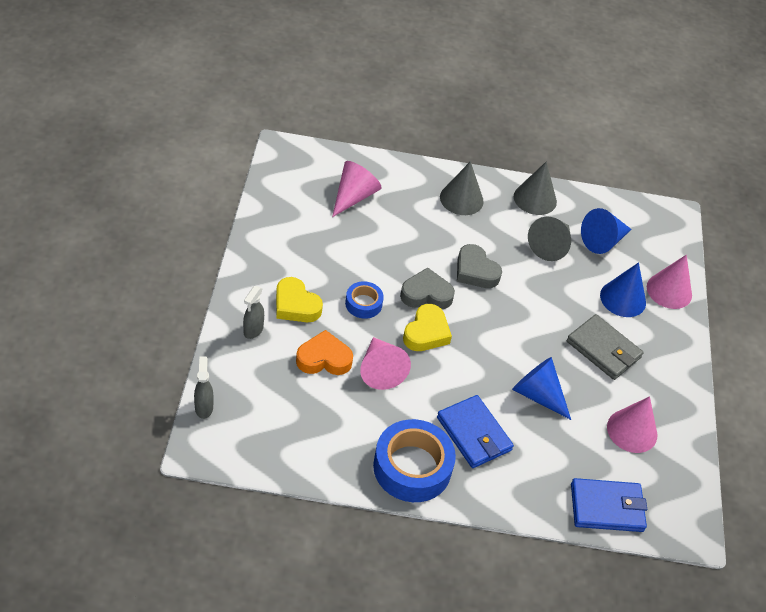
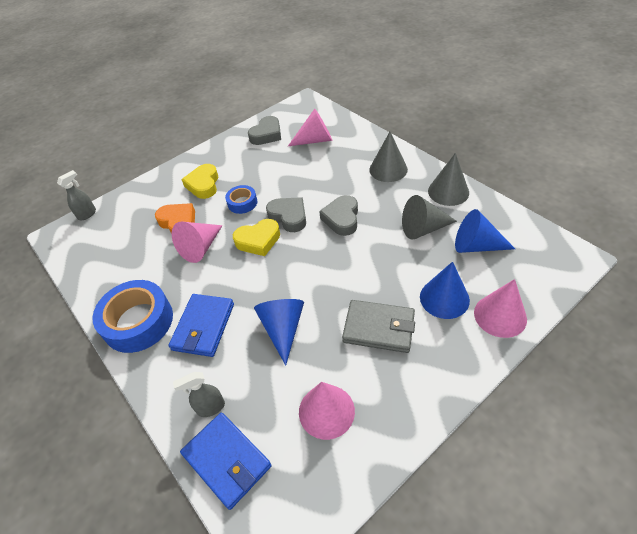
camera: 55 degrees right, 0 degrees up
(253, 330) = (164, 187): grey spray bottle -> grey spray bottle (210, 408)
(291, 212) = (267, 134): none -> grey heart
(603, 350) = (379, 328): grey wallet -> grey wallet turned 75 degrees counterclockwise

